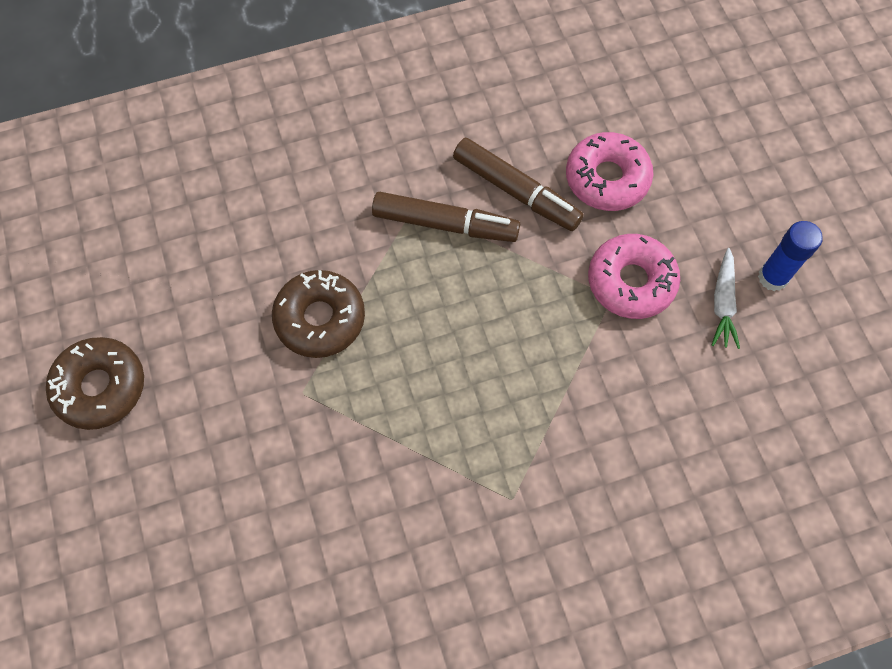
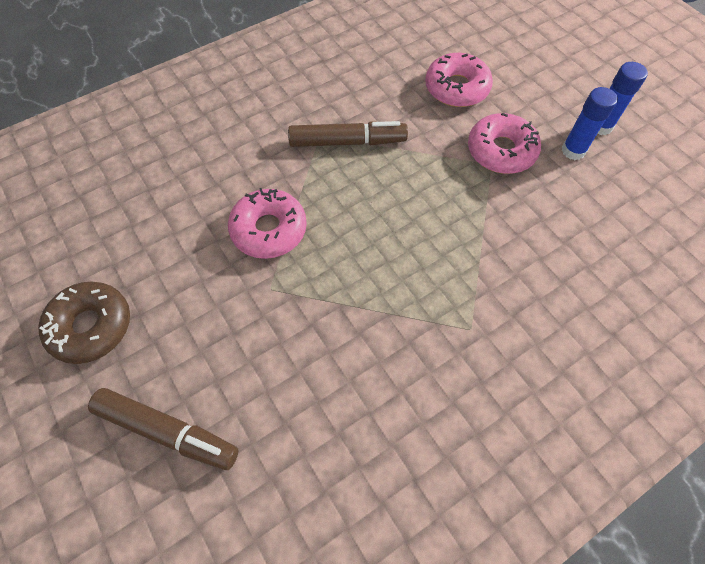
camera: 15 degrees left, 5 degrees down
(320, 319) = (269, 230): brown donut -> pink donut
(516, 191) = (393, 109): brown marker -> brown marker (167, 431)
(723, 303) = (573, 151): white carrot -> blue glue stick

